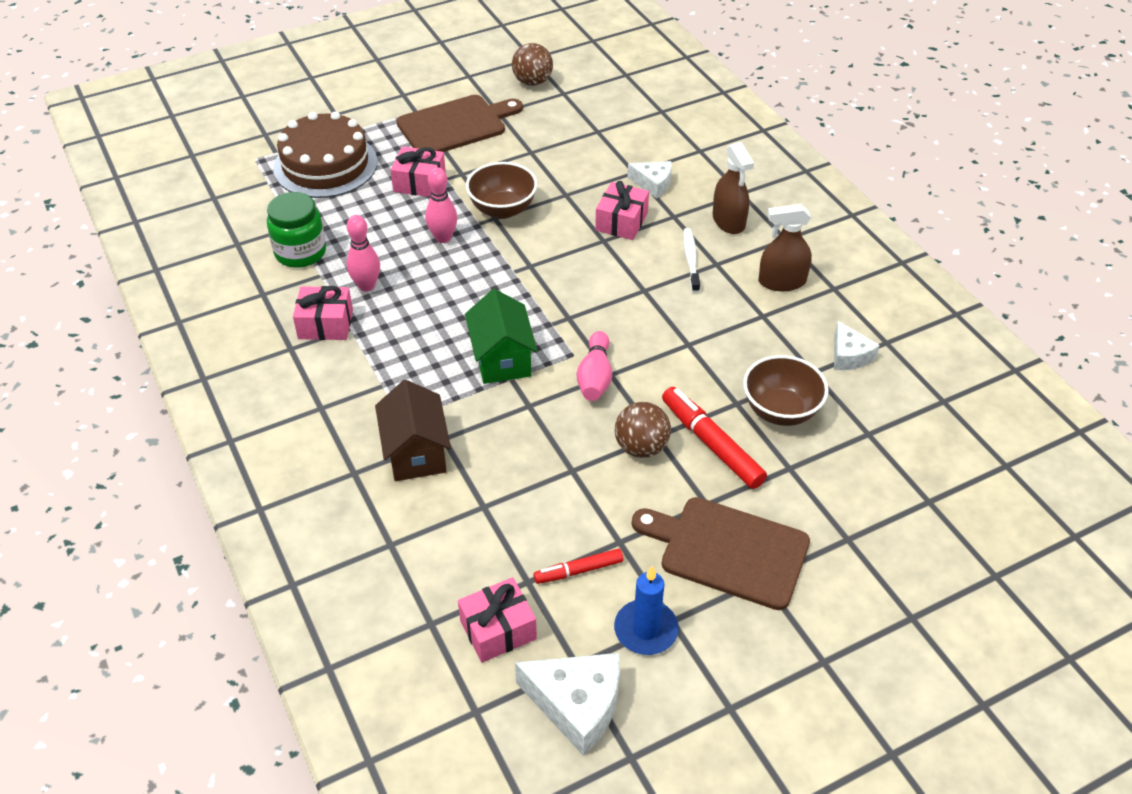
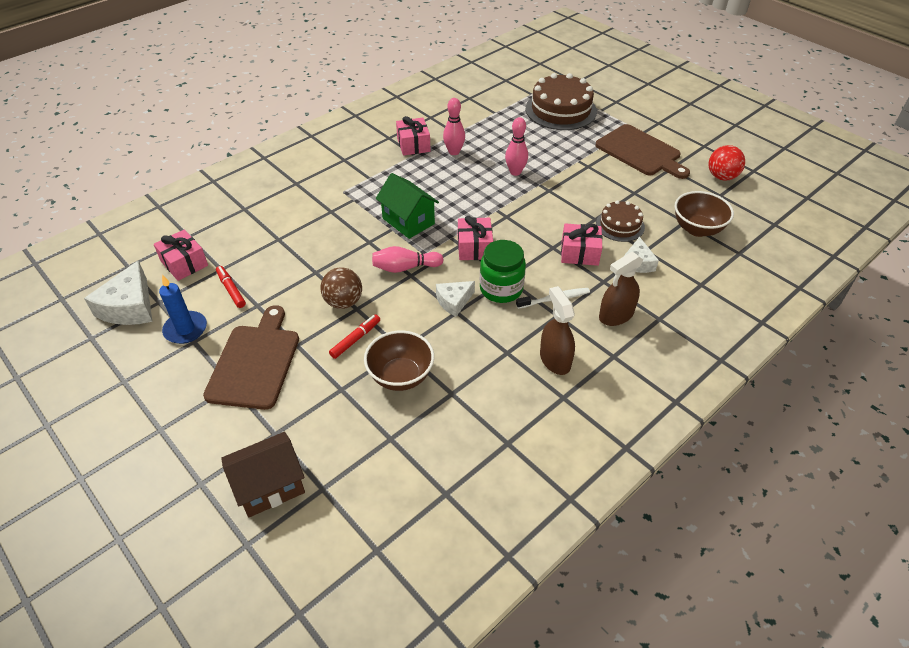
camera: 75 degrees right, 0 degrees up
(300, 252) = (472, 121): green jar -> green jar (501, 289)
(416, 452) = (316, 202): brown house -> brown house (269, 486)
(419, 183) = (566, 150): pink gift -> pink gift (474, 247)
(502, 209) = (560, 192): brown bowl -> brown bowl (697, 229)
(502, 359) = (408, 221): green house -> green house turned 75 degrees clockwise
(532, 82) = (721, 177): brown ball -> red ball
(585, 179) = (620, 225): none -> brown cake
(711, 444) = (355, 339): red marker -> red marker, size x0.59
(849, 355) = (480, 416): white cheese -> white cheese (454, 301)

